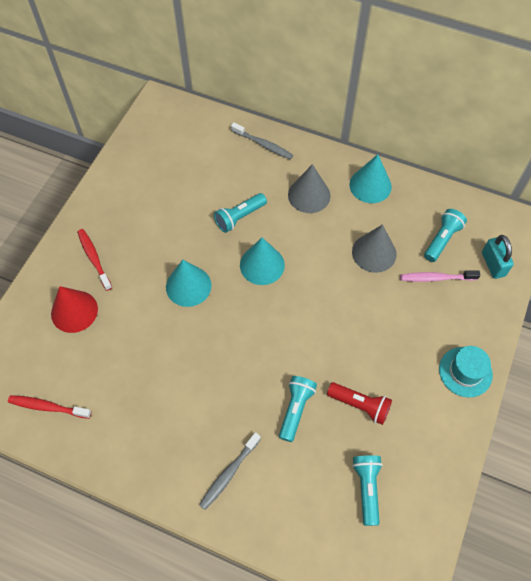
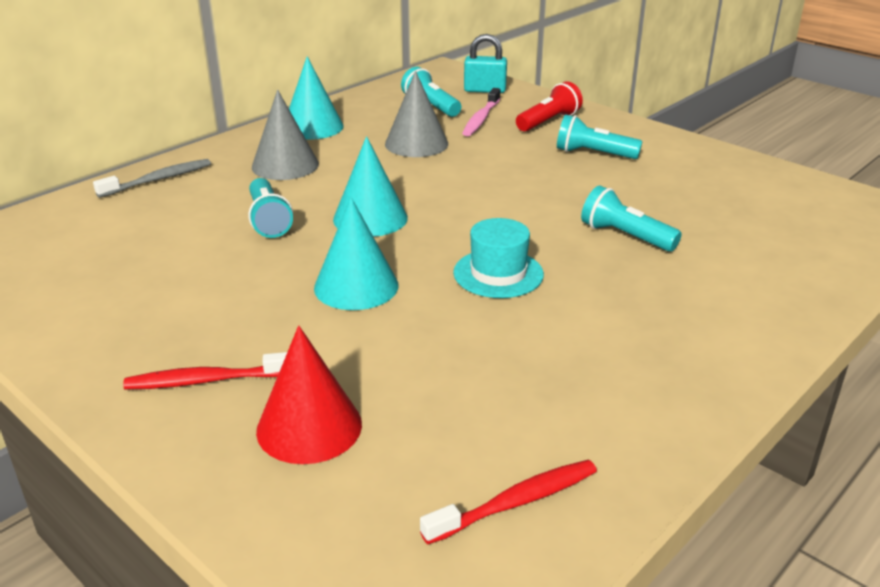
camera: 70 degrees left, 30 degrees down
(48, 407) = (516, 502): red toothbrush -> red toothbrush turned 150 degrees counterclockwise
(229, 473) = (715, 308): grey toothbrush -> none
(360, 405) = (635, 193): red flashlight -> red flashlight (548, 122)
(367, 488) = (756, 210): turquoise flashlight -> turquoise flashlight (593, 154)
(465, 372) = (615, 128): turquoise hat -> turquoise hat (498, 273)

